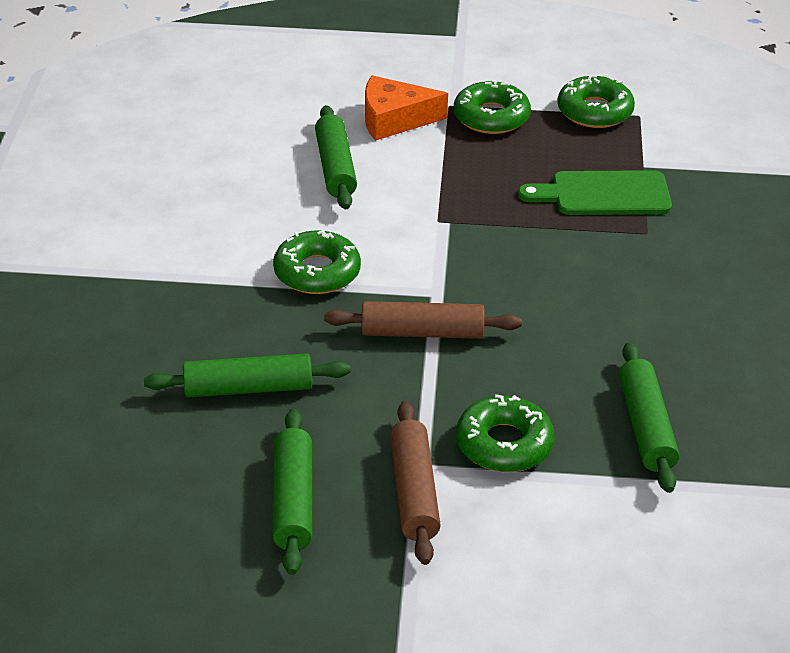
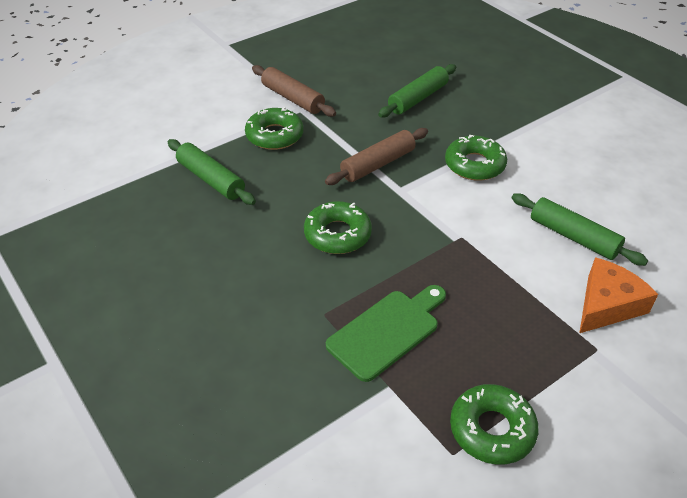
camera: 140 degrees right, 5 degrees up
(293, 501) = (337, 73): green rolling pin -> none
(491, 117) = (553, 358): green donut -> green donut (337, 234)

